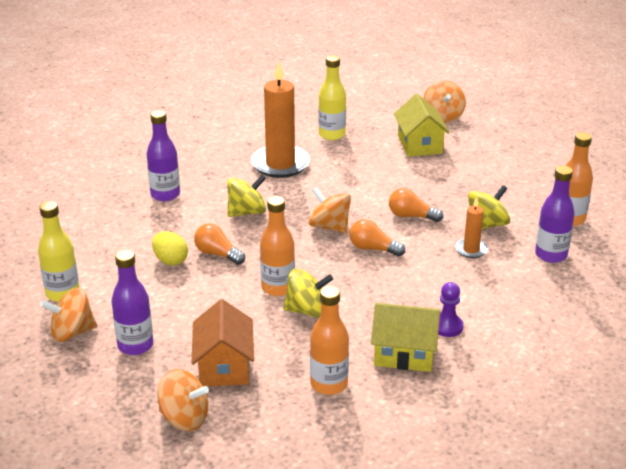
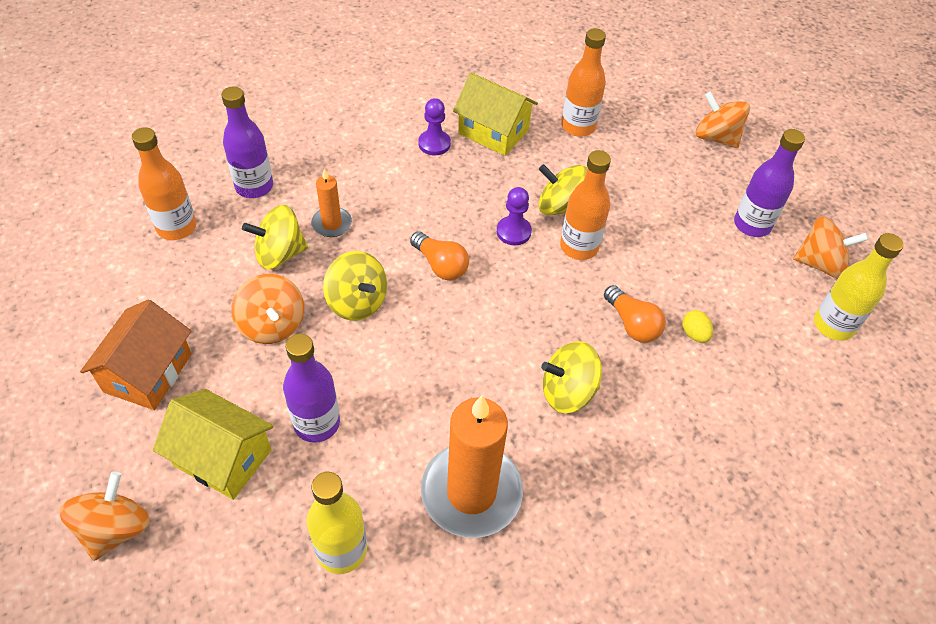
camera: 160 degrees left, 20 degrees up
(165, 195) = (677, 480): purple bottle -> purple bottle (317, 423)
(170, 260) = (694, 334): yellow egg -> yellow egg, size x0.66
(224, 366) = (667, 174): orange house -> orange house (148, 372)
(329, 227) = (471, 321): orange spinning top -> orange spinning top (272, 325)
(334, 283) = (513, 232): none -> purple pawn
(411, 216) = (357, 302): orange light bulb -> yellow spinning top
(420, 144) = (222, 457): yellow house -> yellow house turned 75 degrees counterclockwise

